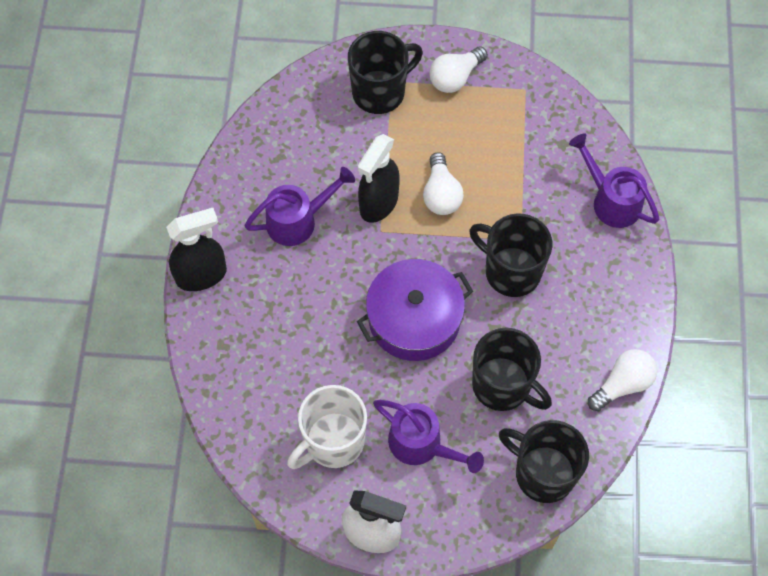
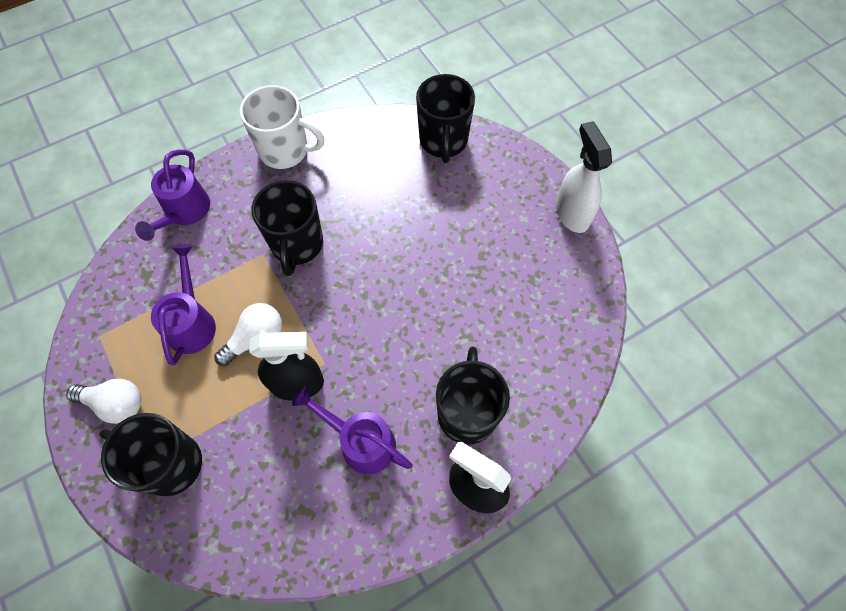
camera: 125 degrees left, 0 degrees up
(333, 442) = (531, 280): white mug -> white mug (285, 151)
(414, 319) = (388, 287): purple pot -> none
(422, 445) = (484, 222): purple watering can -> purple watering can (192, 322)
(503, 386) = (398, 198): black mug -> black mug (467, 412)
(622, 384) = (341, 130): white light bulb -> none

